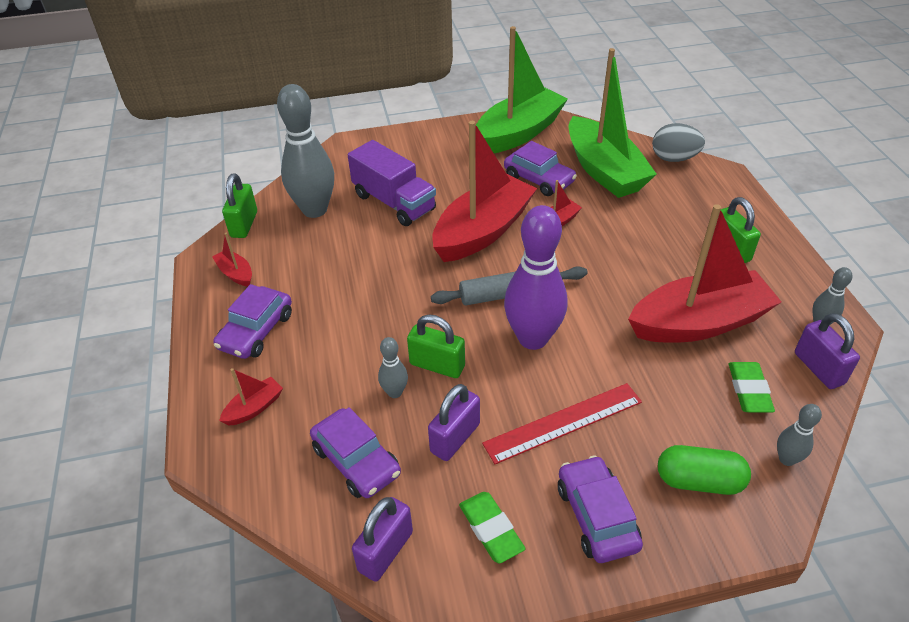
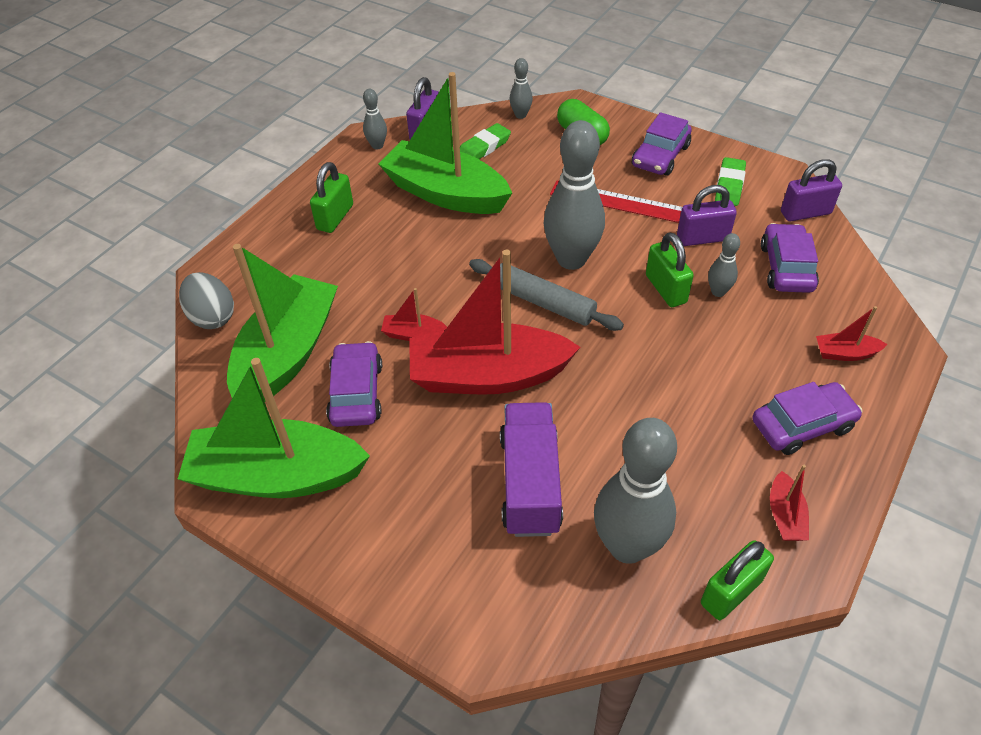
camera: 135 degrees left, 5 degrees up
(533, 338) = (571, 259): purple bowling pin -> grey bowling pin
(699, 323) = (446, 193): red boat -> green boat

